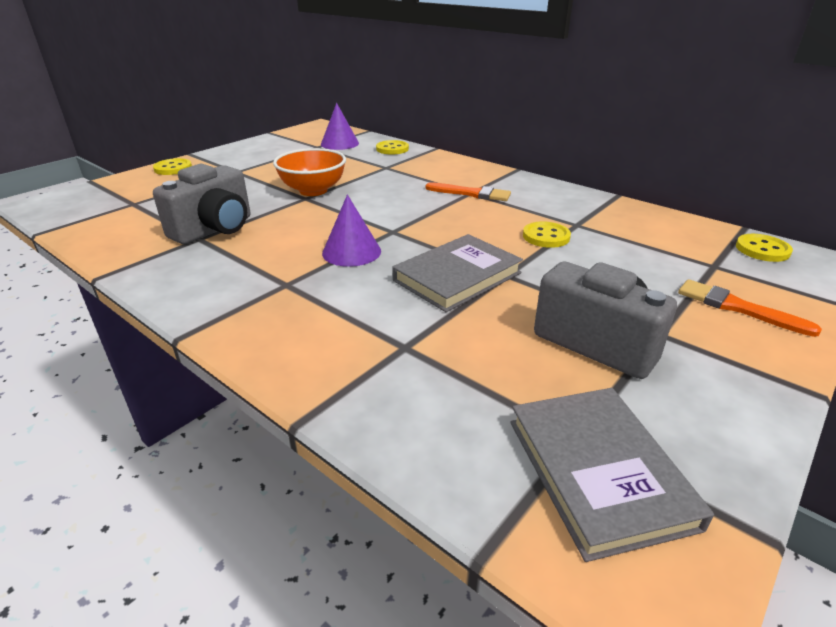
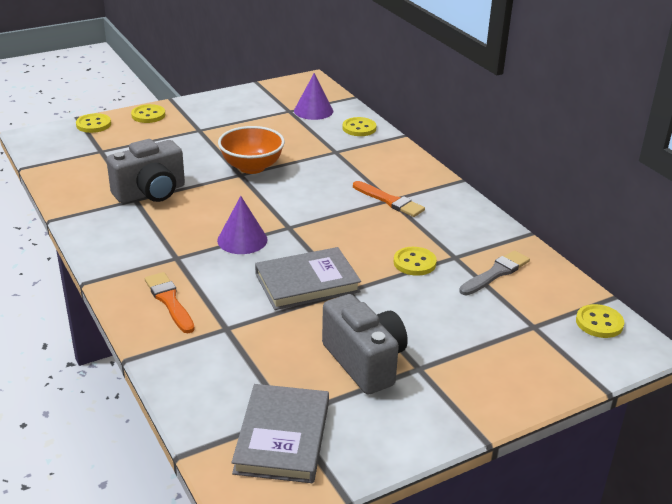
camera: 20 degrees right, 0 degrees up
(113, 184) = (93, 124): none -> yellow button
(627, 230) = (496, 273): none -> grey brush
(737, 307) = (506, 365): orange brush -> orange brush (169, 301)

